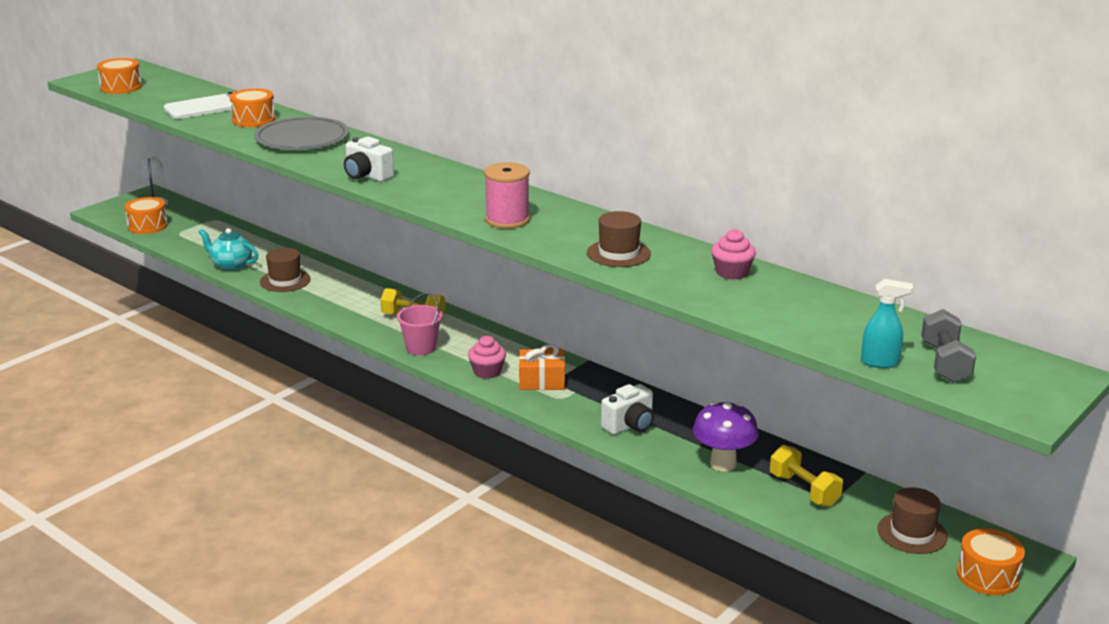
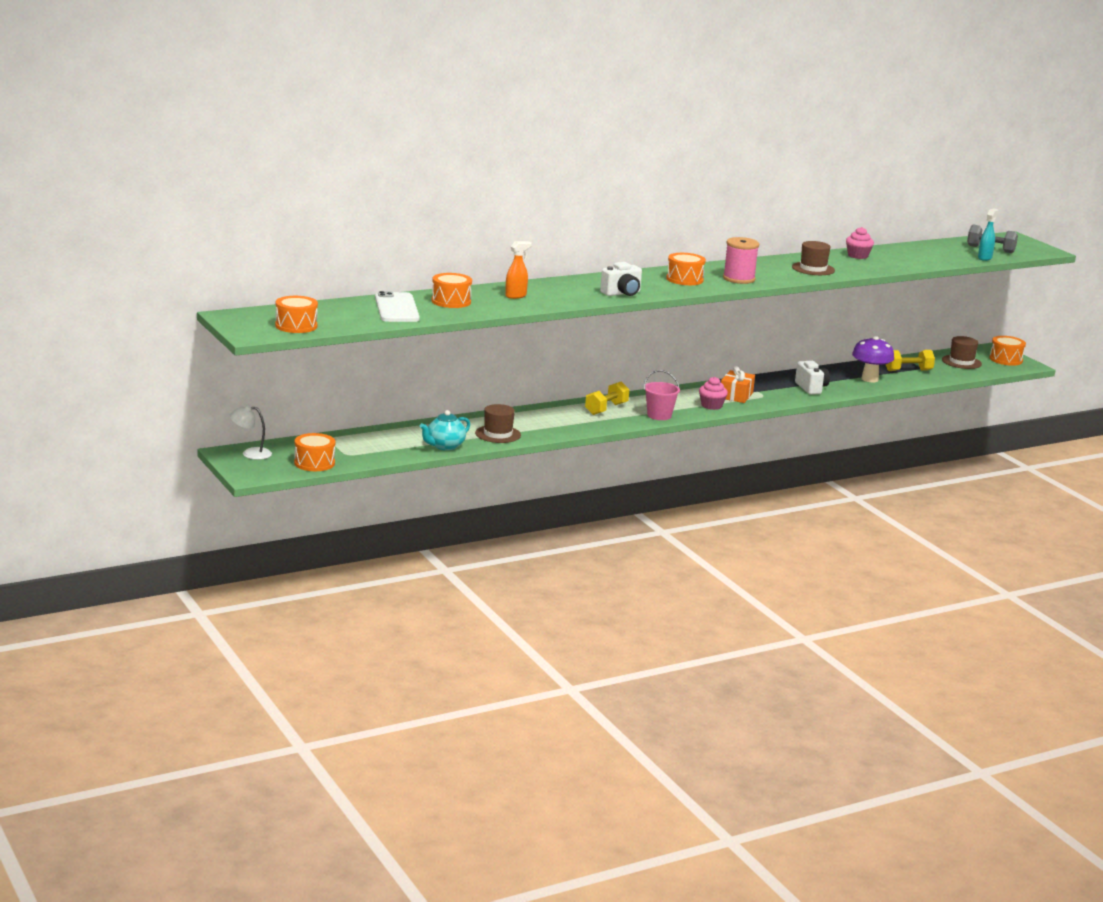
camera: 70 degrees left, 5 degrees down
(302, 138) = (516, 296): grey plate -> orange spray bottle
(465, 195) = (684, 279): none -> orange drum

